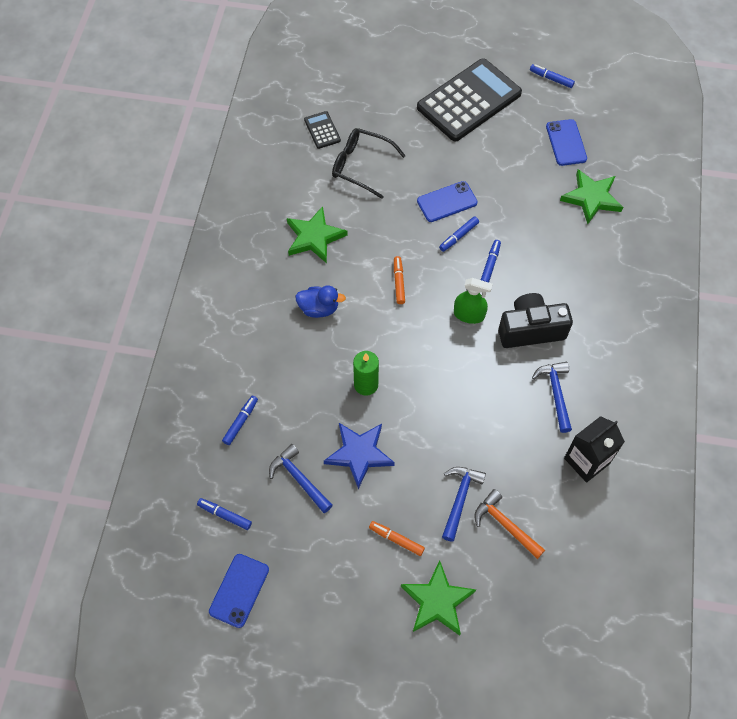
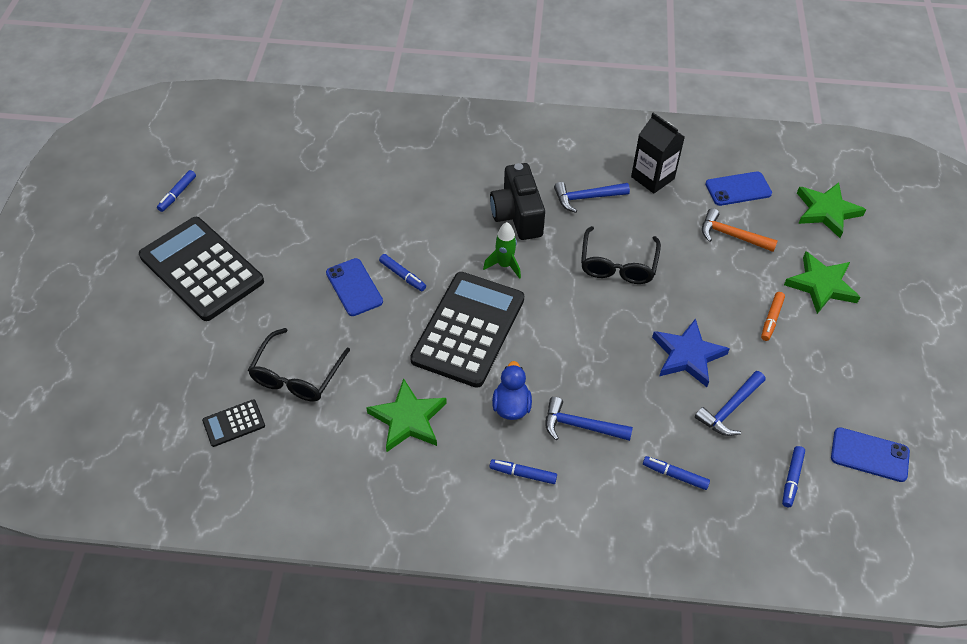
camera: 95 degrees left, 10 degrees down
(366, 385) = (604, 354): green candle -> none
(398, 282) = (468, 329): orange marker -> black calculator
(459, 499) = (715, 270): blue hammer -> blue hammer (581, 426)
(467, 410) = (618, 265): none -> black glasses
(469, 314) = (504, 265): green spray bottle -> green rocket
(490, 264) = (439, 248): blue marker -> blue marker (523, 474)
(505, 525) = (732, 236): orange hammer -> orange hammer turned 75 degrees clockwise
(566, 142) = (274, 183): blue phone -> blue phone (738, 189)
(591, 198) = (350, 165): green star -> green star (826, 211)

